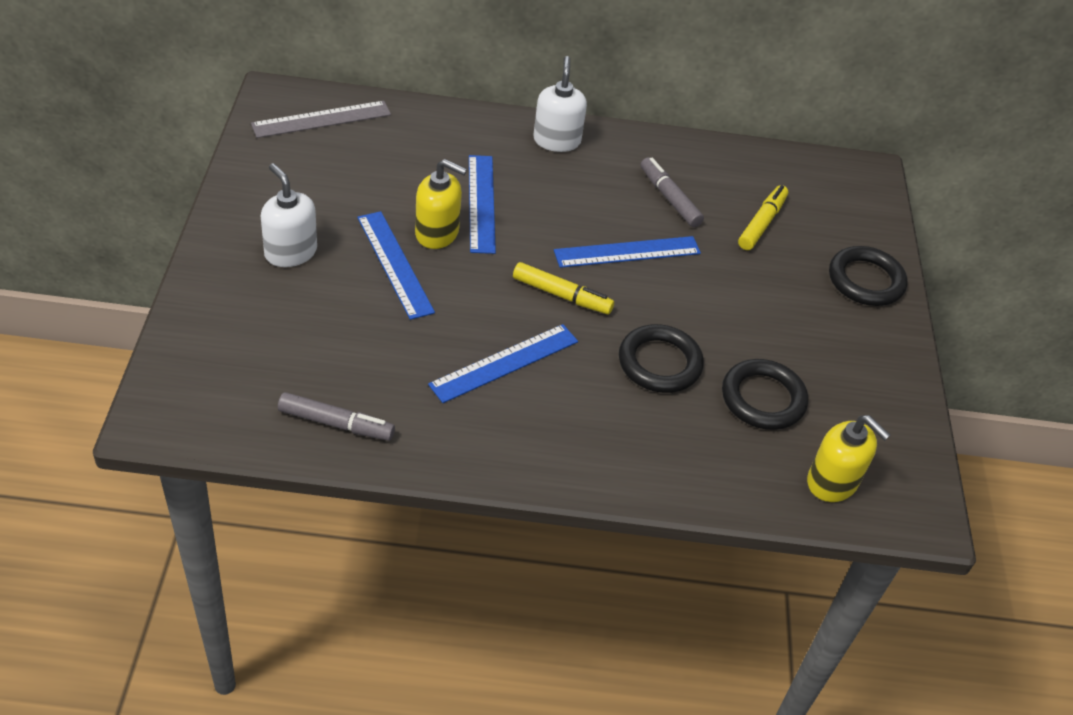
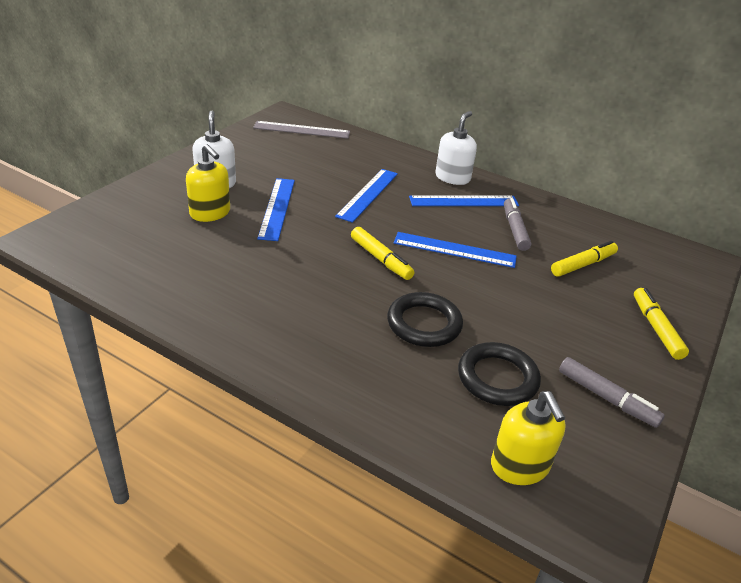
camera: 30 degrees right, 10 degrees down
(336, 424) = (147, 279): grey marker -> grey marker (606, 398)
(437, 233) = (322, 201): yellow soap dispenser -> yellow soap dispenser (210, 213)
(504, 363) = (301, 284): blue ruler -> blue ruler (464, 201)
(865, 280) = (656, 328): black ring -> yellow marker

